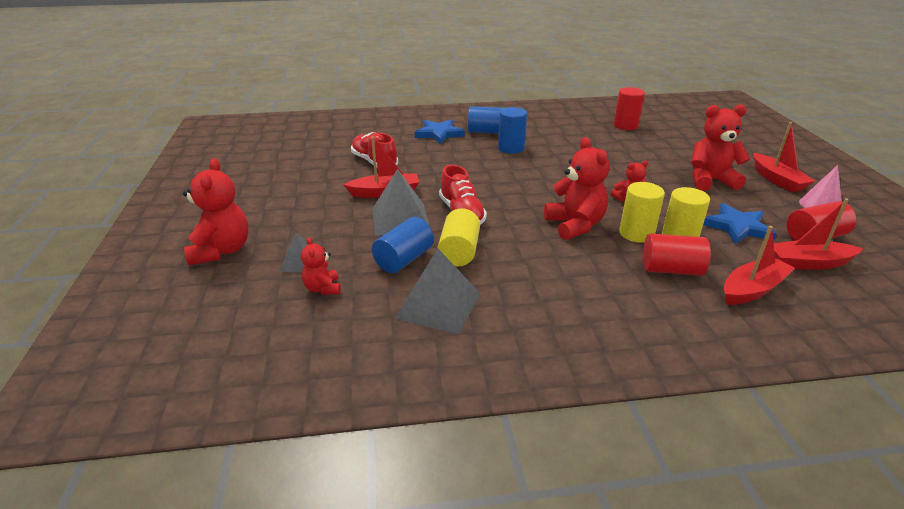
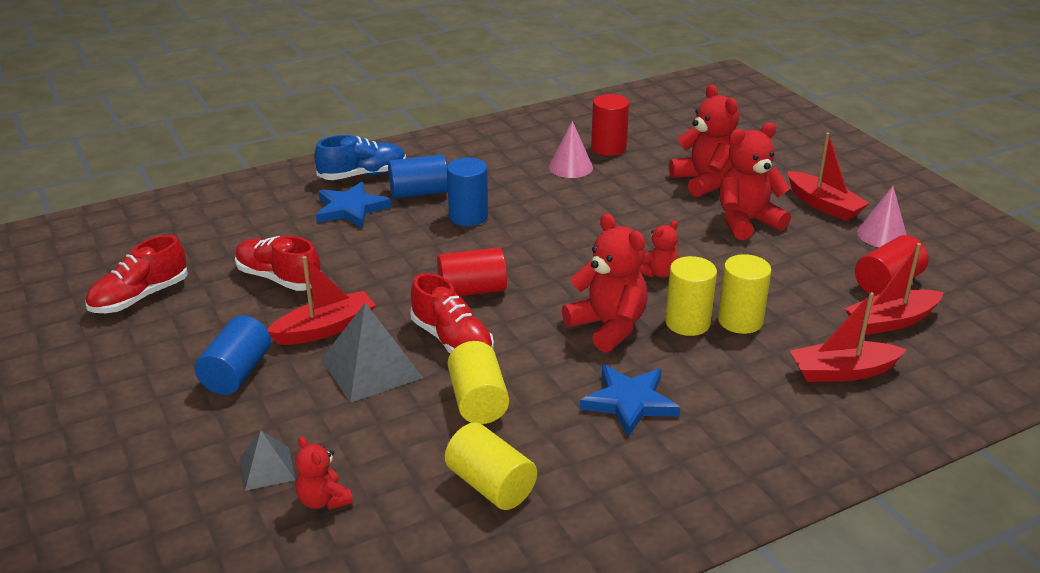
camera: 20 degrees left, 0 degrees up
(221, 251) = (136, 479): red teddy bear -> red teddy bear (704, 181)
(290, 158) = (140, 297): none -> red shoe
(404, 259) = (410, 430): blue cylinder -> blue cylinder (237, 373)
(438, 305) = (490, 485): grey pyramid -> yellow cylinder
(457, 118) = (362, 175): none -> blue shoe
(594, 132) = (570, 167): none -> pink cone
(671, 269) = (746, 366): red cylinder -> red cylinder (472, 290)
(737, 227) = (800, 287): blue star -> blue star (629, 402)
(752, 289) = (842, 372): red boat -> red boat turned 135 degrees counterclockwise

